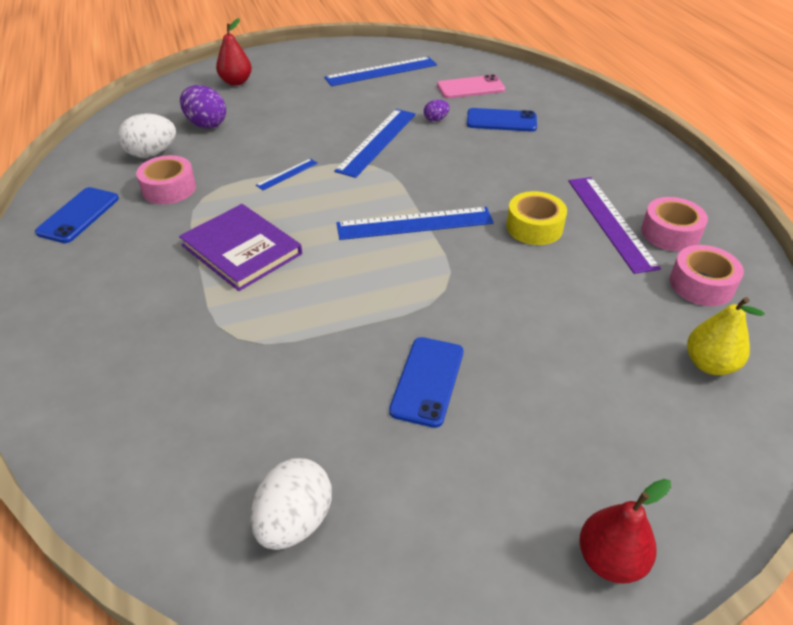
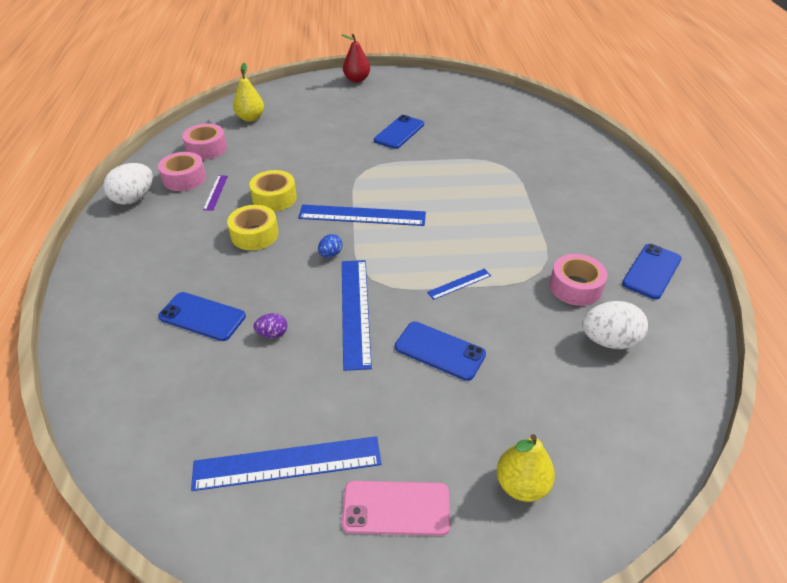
camera: 165 degrees left, 0 degrees up
(206, 124) = (554, 383): purple egg -> none
(236, 82) = (521, 484): red pear -> yellow pear
(241, 249) = (501, 217): purple book -> none
(294, 521) = (475, 102): white egg -> white egg (134, 198)
(297, 128) = (440, 351): none -> blue phone
(377, 141) = (355, 311): blue ruler -> blue ruler turned 45 degrees counterclockwise
(426, 179) = (330, 254): none -> blue egg
(470, 88) = (188, 389): pink phone -> pink phone (396, 508)
(518, 184) = (254, 235): none -> yellow tape
(611, 222) = (215, 192): purple ruler -> purple ruler, size x0.49

